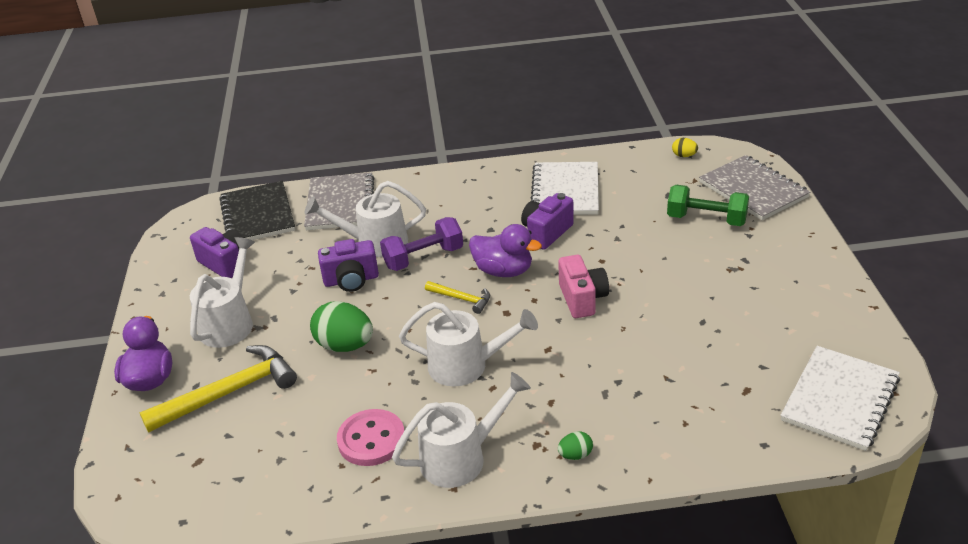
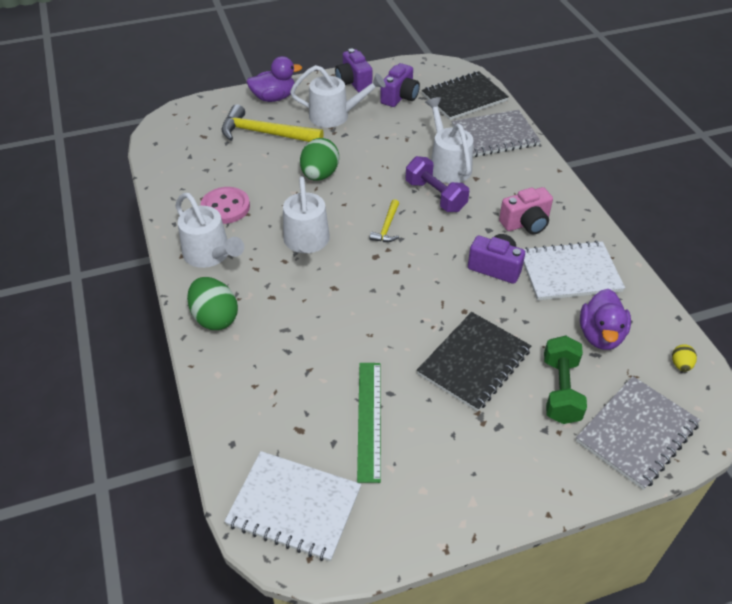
camera: 75 degrees right, 10 degrees up
(229, 392) = (265, 133): yellow hammer -> yellow hammer turned 150 degrees clockwise
(351, 280) = (396, 162): purple camera -> purple camera (353, 82)
(503, 271) = (430, 246): purple duck -> purple duck (600, 335)
(575, 455) = (215, 318): green egg -> green egg, size x2.08
(582, 299) = (404, 303): pink camera -> pink camera (525, 223)
(669, 263) = (474, 362): none -> black notebook
(735, 339) = (369, 419): none -> green ruler

